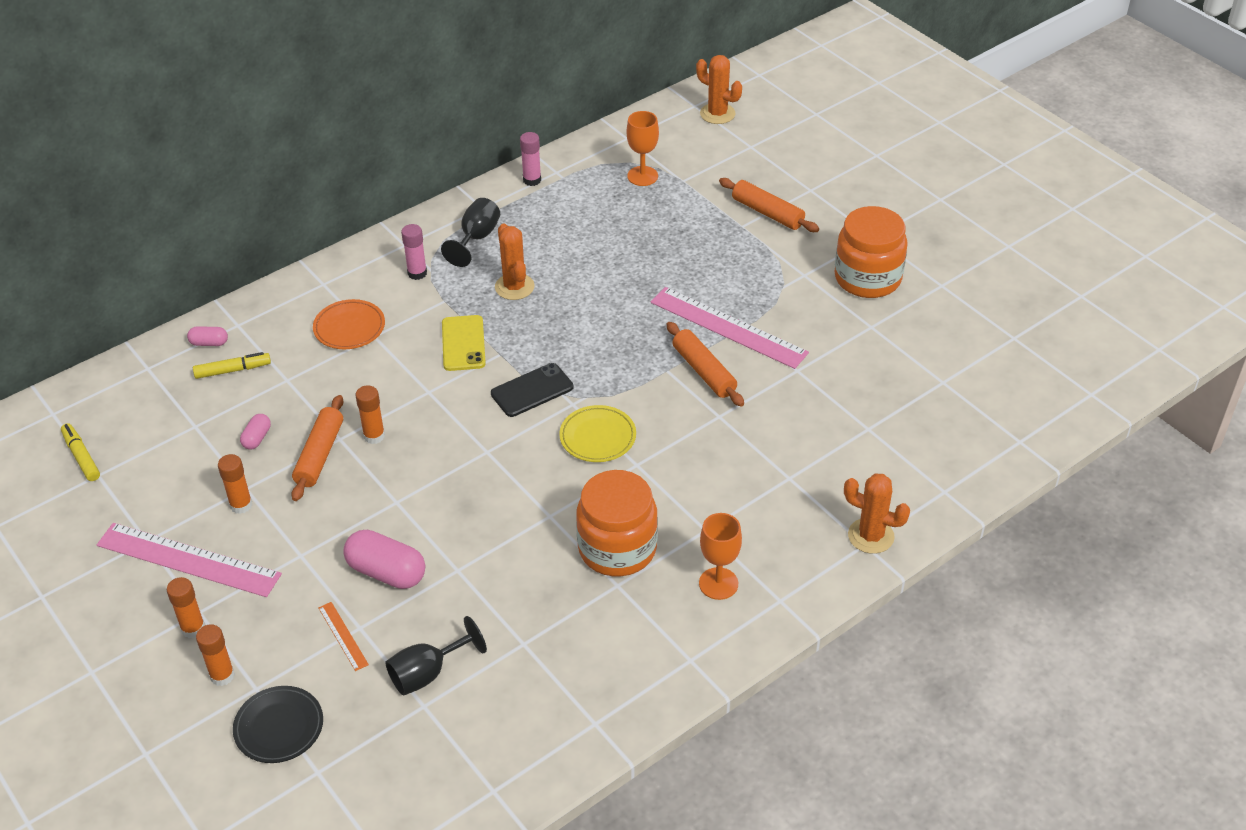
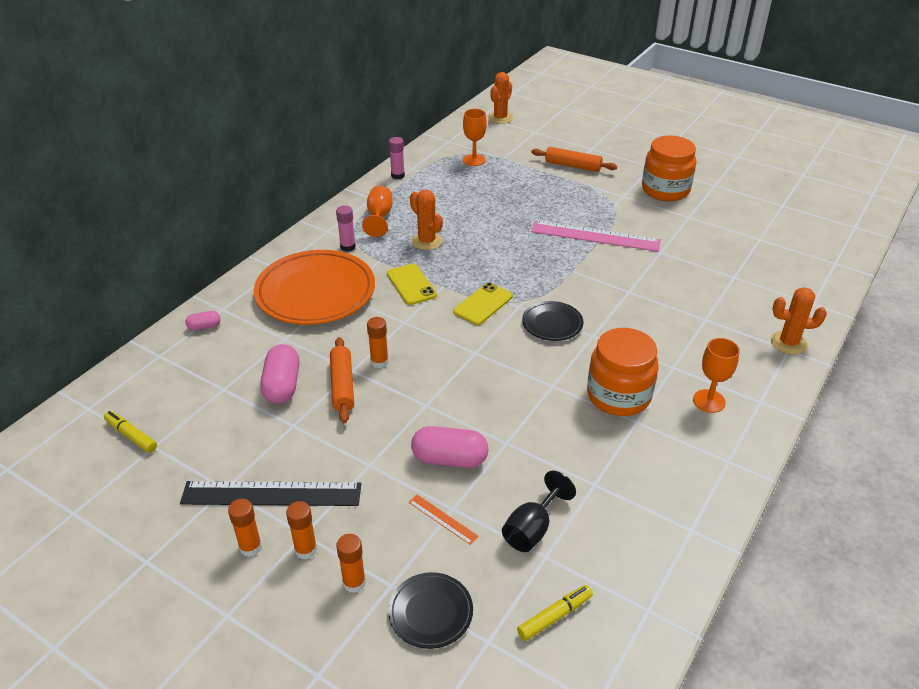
camera: 20 degrees left, 5 degrees down
(188, 560) = (271, 494): pink ruler -> black ruler
(232, 370) = (235, 341): yellow marker -> yellow marker (554, 616)
(241, 505) = (296, 439): orange glue stick -> orange glue stick (250, 547)
(257, 438) = (282, 385): pink capsule -> pink capsule, size x1.93
(349, 328) = (315, 292): orange plate -> orange plate, size x2.05
(476, 238) = (379, 217): black goblet -> orange goblet
(532, 390) = (483, 304): black phone -> yellow phone
(597, 437) = (552, 324): yellow plate -> black plate
(704, 371) = (598, 266): orange rolling pin -> none
(717, 114) = (500, 118): orange cactus -> orange cactus turned 75 degrees counterclockwise

